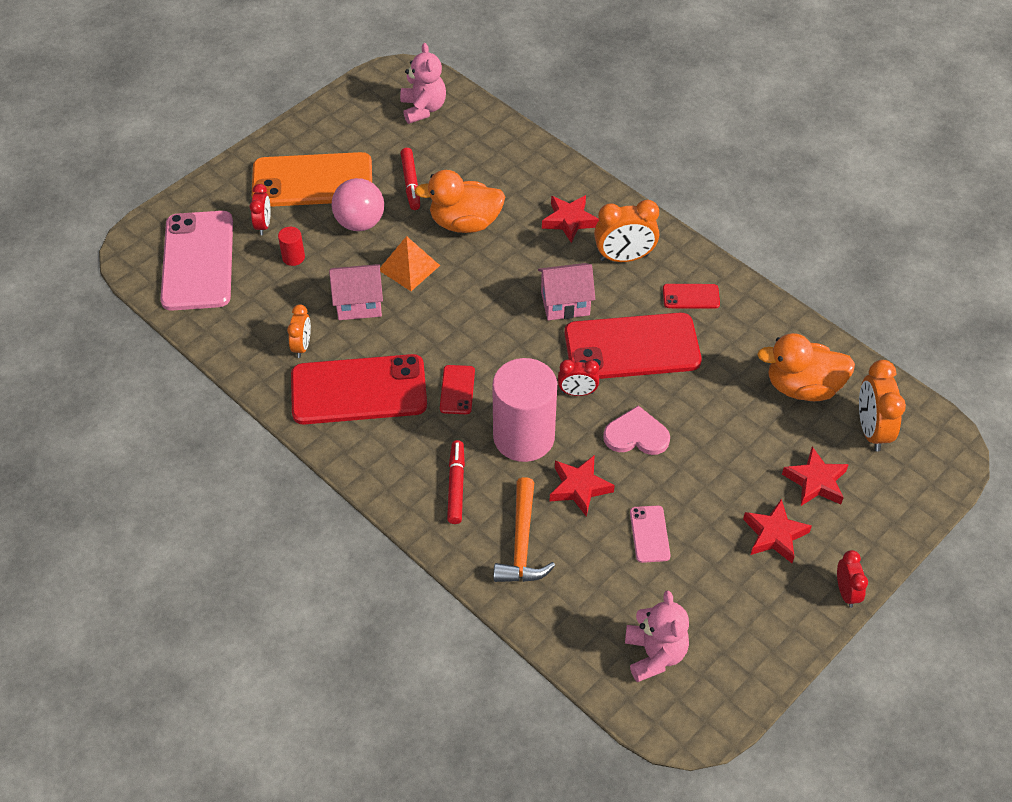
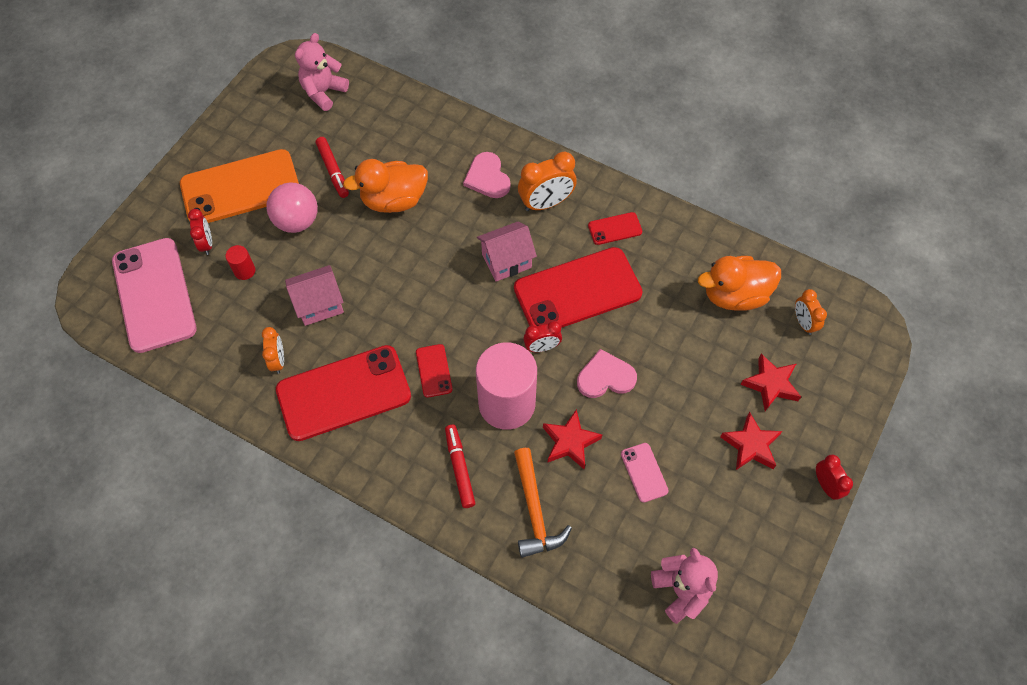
camera: 15 degrees left, 10 degrees up
(409, 267) = (355, 257): orange pyramid -> none
(423, 109) = (323, 92): pink teddy bear -> pink teddy bear turned 120 degrees counterclockwise
(569, 221) = (487, 177): red star -> pink heart
(871, 430) = (803, 323): orange clock -> orange clock, size x0.61

